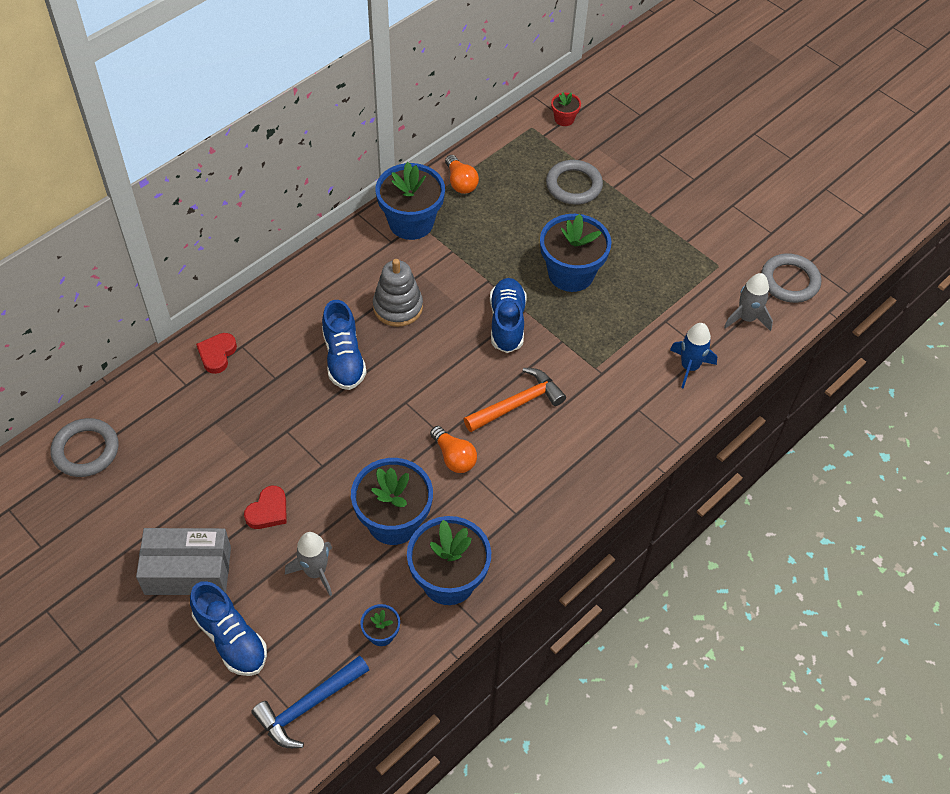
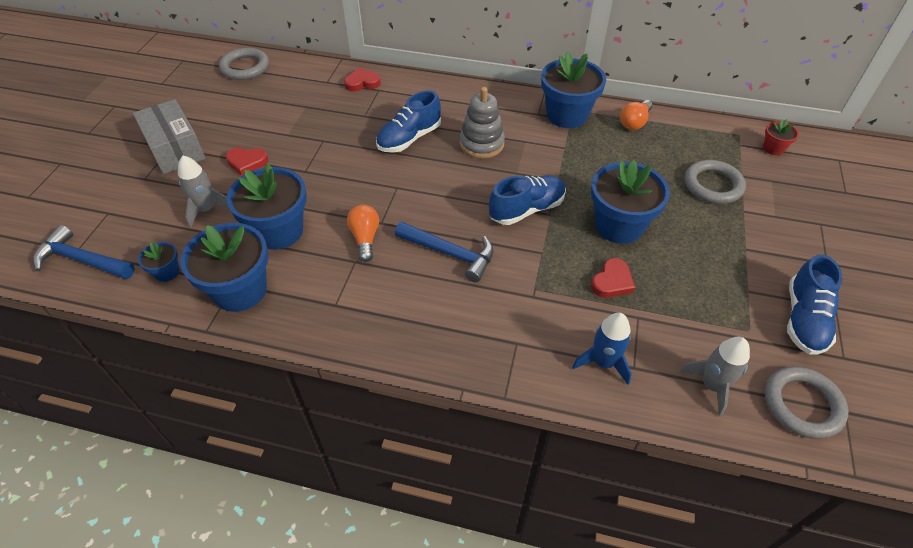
camera: 60 degrees right, 5 degrees down
(231, 639) = (126, 193): blue shoe -> blue shoe (804, 319)
(454, 457) = (365, 238): orange light bulb -> orange light bulb turned 150 degrees clockwise
(517, 403) = (450, 253): orange hammer -> blue hammer
(623, 315) = (612, 282): none -> red heart

